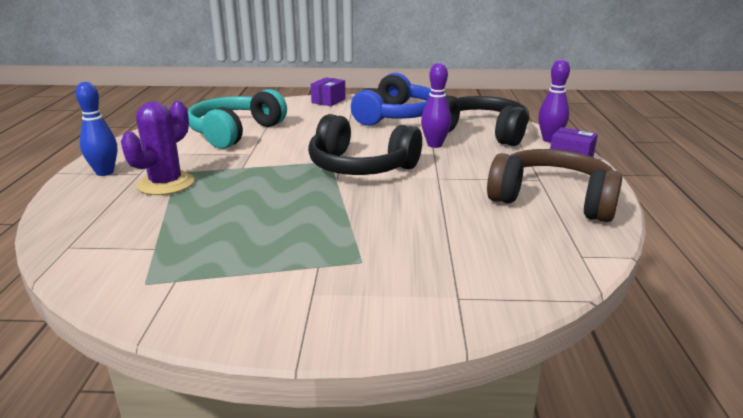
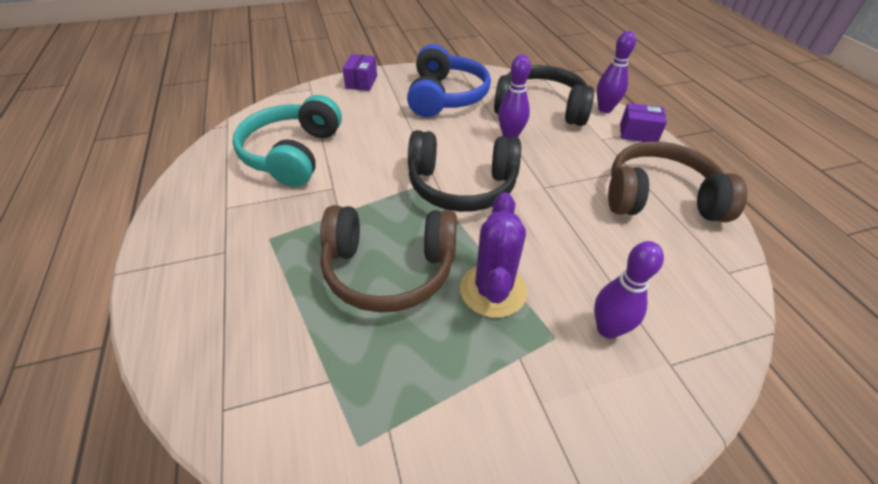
camera: 20 degrees left, 20 degrees up
(105, 172) = (180, 259): blue bowling pin -> none
(166, 184) = (270, 263): purple cactus -> purple cactus (493, 290)
(254, 201) = (389, 269): none -> brown headphones
(416, 266) = (608, 329): none -> purple bowling pin

